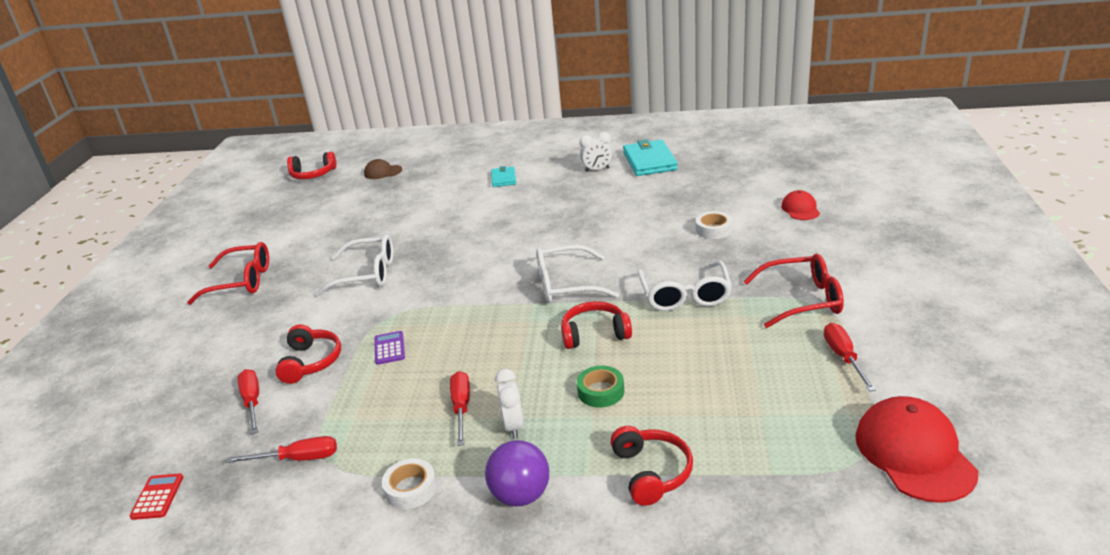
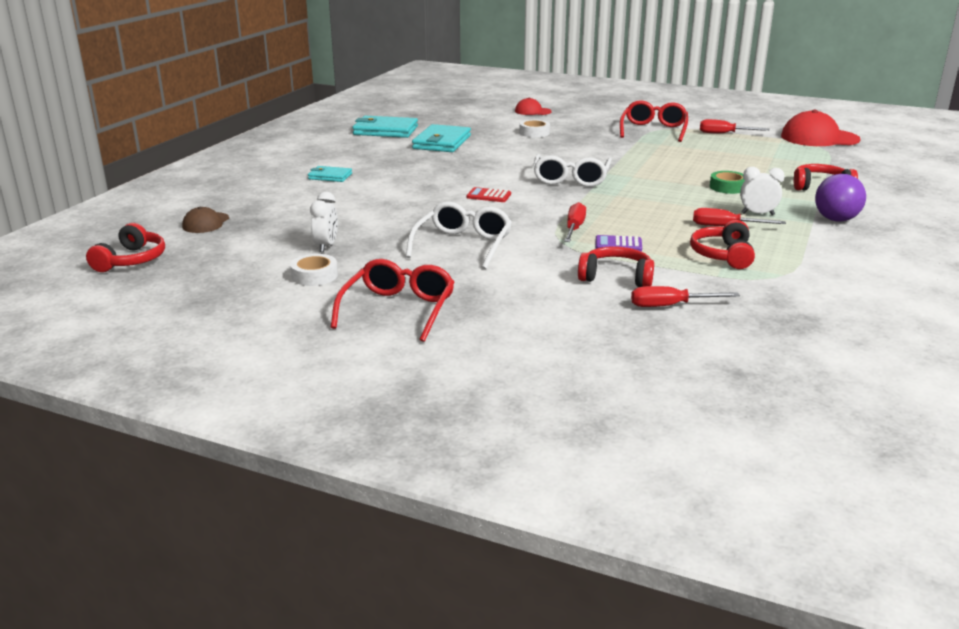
camera: 75 degrees left, 5 degrees down
(157, 497) = (809, 351): red calculator -> red calculator (488, 196)
(298, 459) = (771, 287): red screwdriver -> red screwdriver (574, 228)
(411, 489) = (821, 250): white tape -> white tape (314, 276)
(594, 334) = (652, 180): red headphones -> red headphones (723, 255)
(597, 170) = (372, 146): white clock -> white clock (326, 246)
(635, 194) = (442, 142): none -> turquoise wallet
(685, 295) = (621, 152): white glasses -> none

